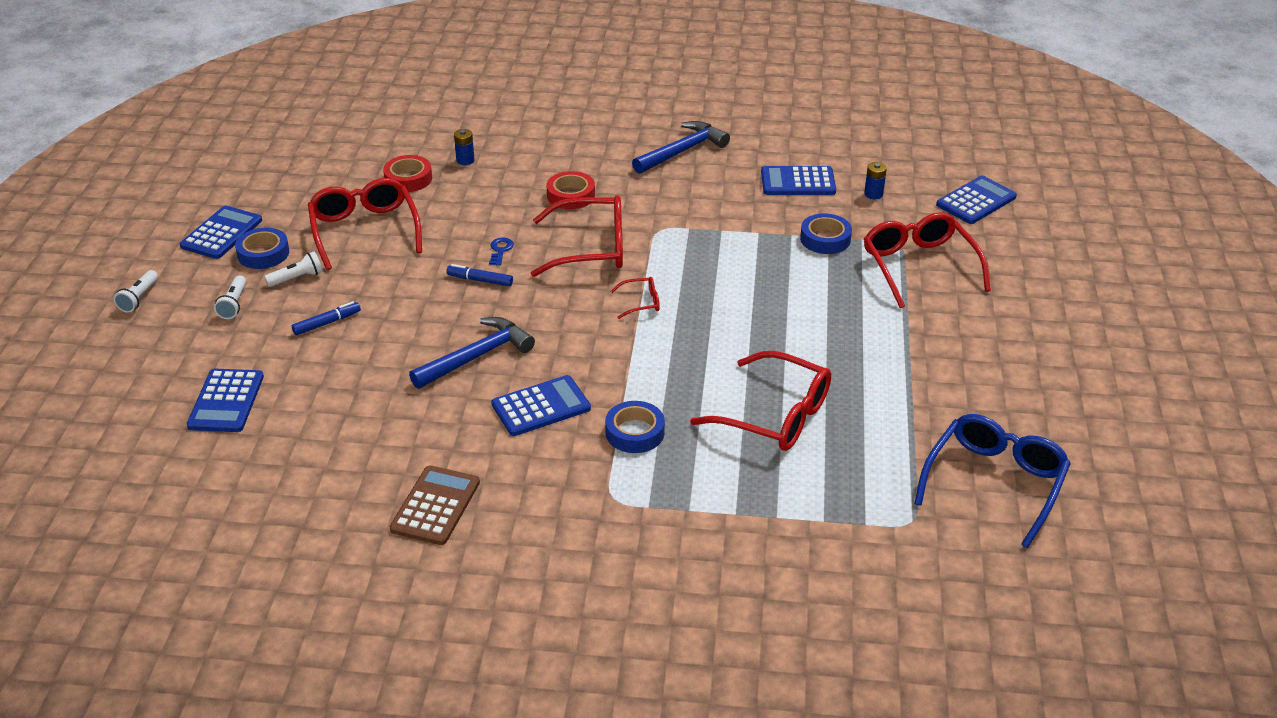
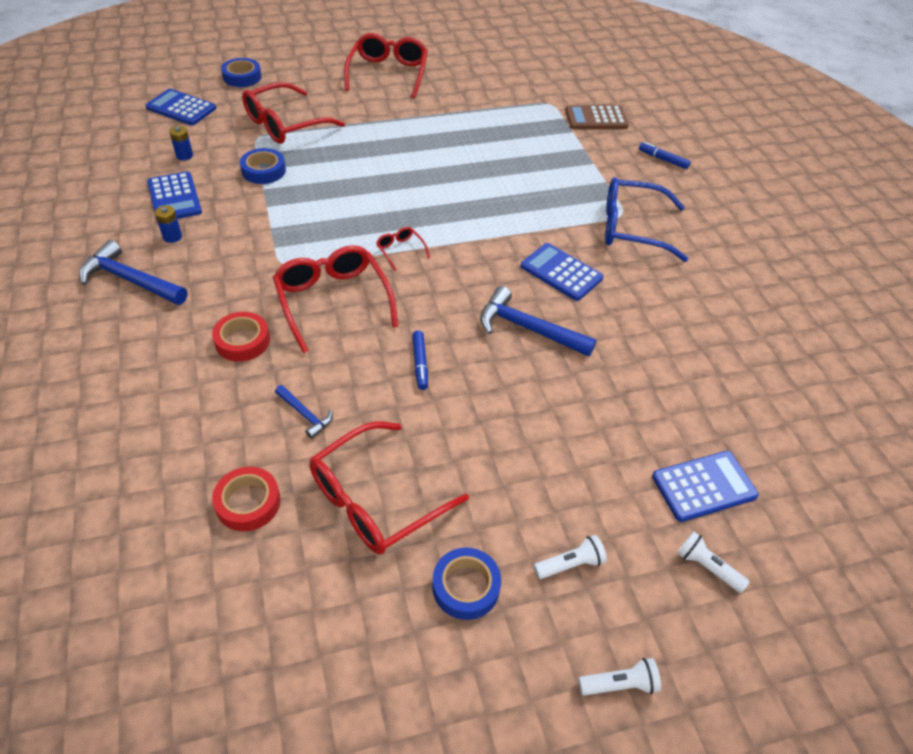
camera: 115 degrees left, 10 degrees up
(221, 233) = (446, 666): blue calculator -> none
(297, 278) = (493, 524): white flashlight -> white flashlight (706, 567)
(327, 323) = (549, 458): blue marker -> blue marker (663, 159)
(435, 506) = (699, 295): brown calculator -> brown calculator (596, 118)
(465, 160) = (189, 459): blue battery -> blue battery (172, 237)
(468, 213) = (305, 415): none -> blue hammer
(500, 250) = (363, 365): blue key -> none
(635, 432) = (554, 219): blue tape -> blue tape (242, 77)
(776, 416) = (493, 162): red glasses -> red glasses (388, 73)
(995, 482) = (496, 80): blue glasses -> blue glasses (630, 228)

